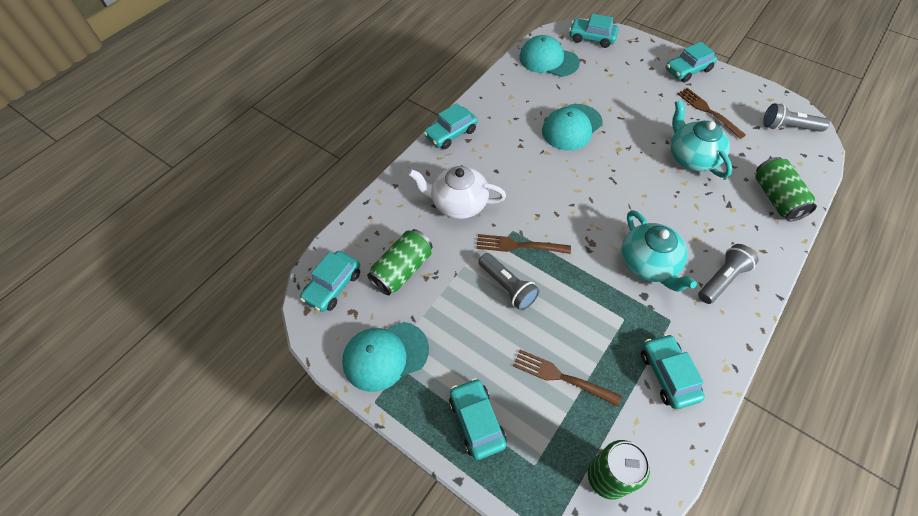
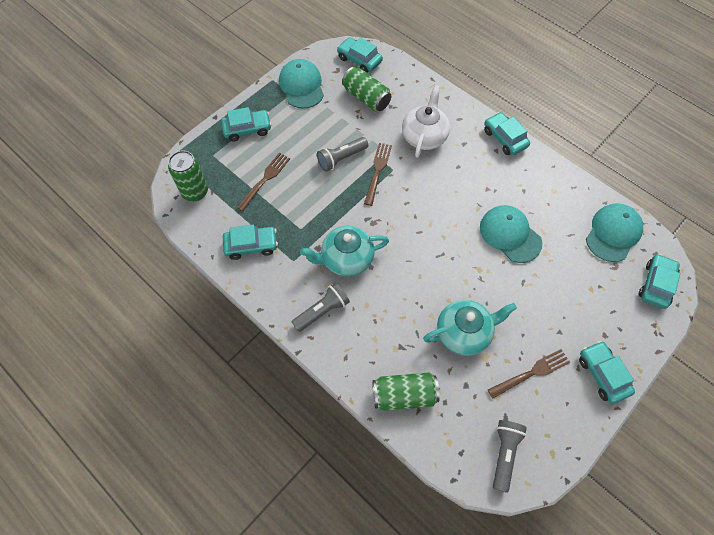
camera: 95 degrees right, 5 degrees up
(722, 279) = (322, 311): grey flashlight -> grey flashlight turned 90 degrees counterclockwise

